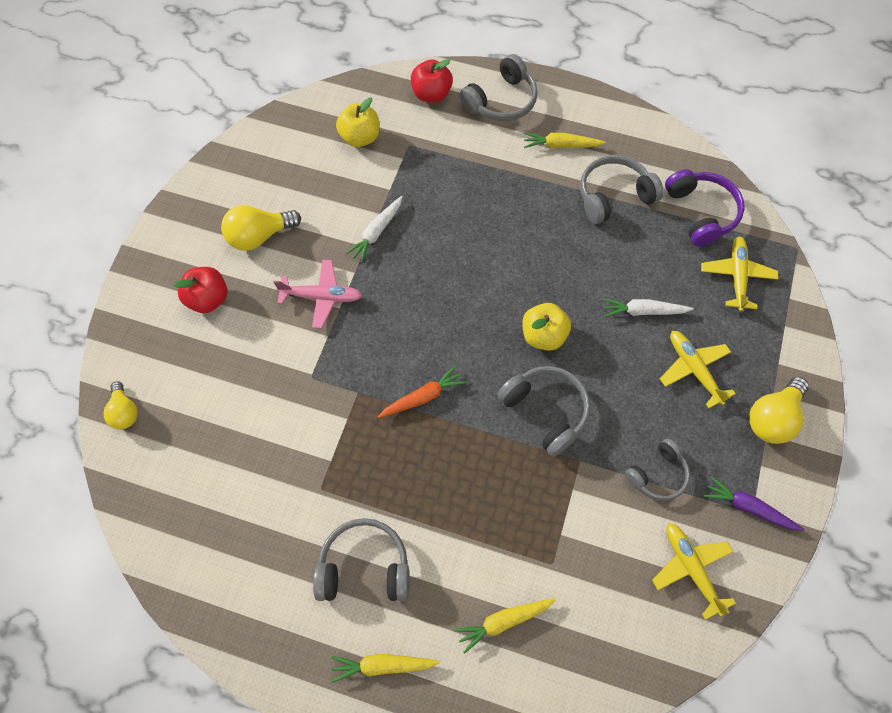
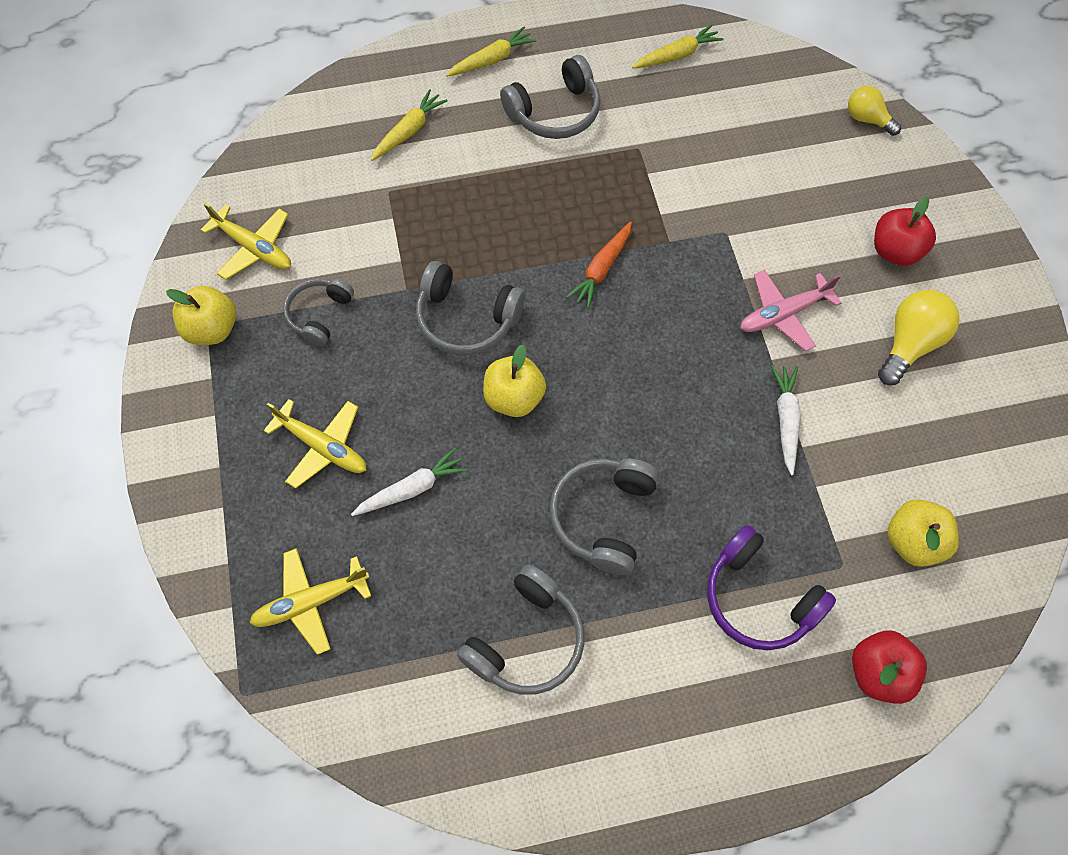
camera: 150 degrees right, 0 degrees up
(501, 101) = (774, 720): grey headphones -> grey headphones (603, 517)
(561, 145) = (643, 687): yellow carrot -> yellow carrot (677, 55)
(701, 212) = (394, 680): purple headphones -> purple headphones (758, 598)
(736, 276) = (311, 602): yellow plane -> yellow plane turned 90 degrees clockwise
(748, 507) = (212, 329): purple carrot -> yellow apple
(772, 418) = (212, 435): yellow light bulb -> none

